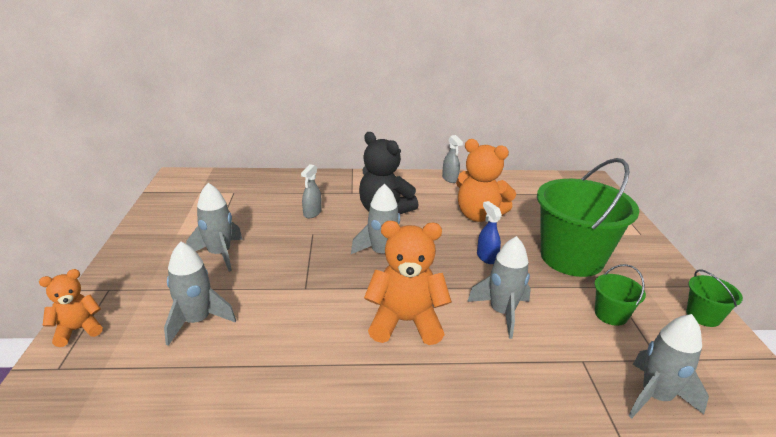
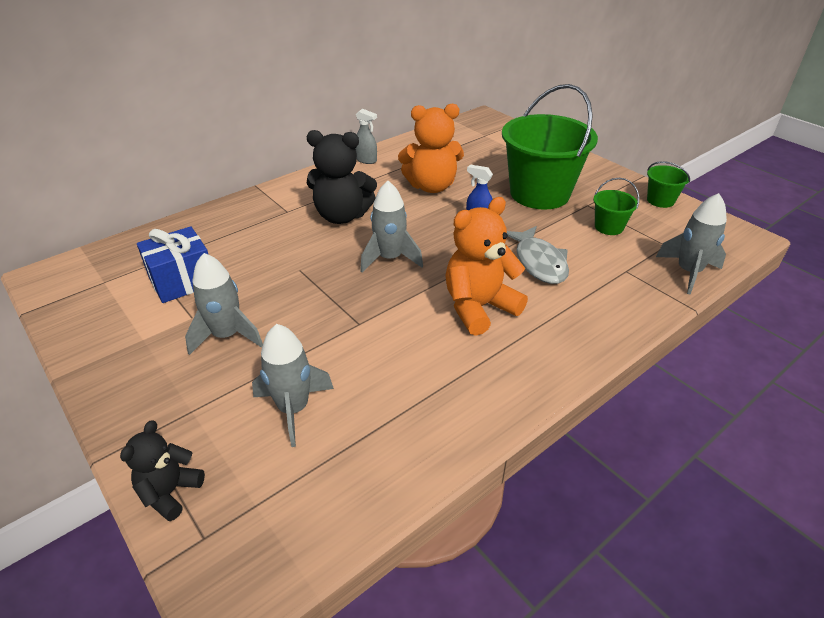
camera: 35 degrees left, 10 degrees up
(78, 330) = (170, 492): orange teddy bear -> black teddy bear
(238, 210) = (182, 281): none -> blue gift
(312, 213) = (272, 249): grey spray bottle -> none
(501, 312) = (539, 262): grey rocket -> grey fish

